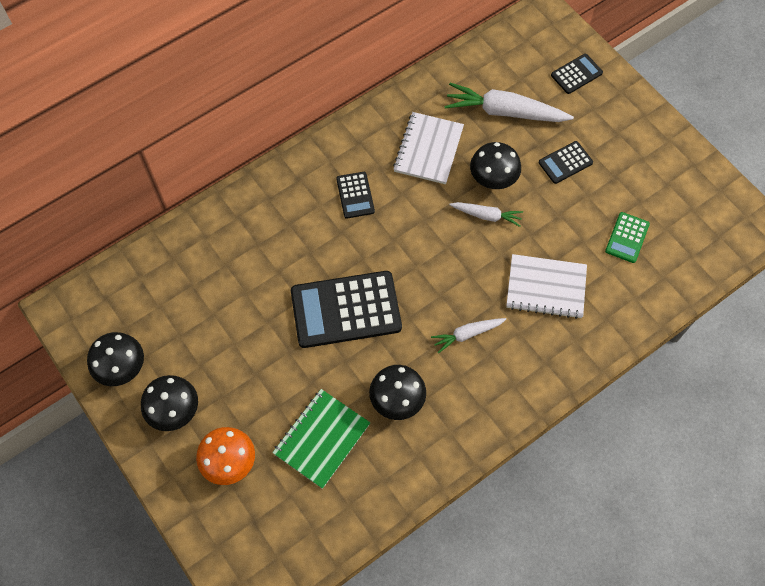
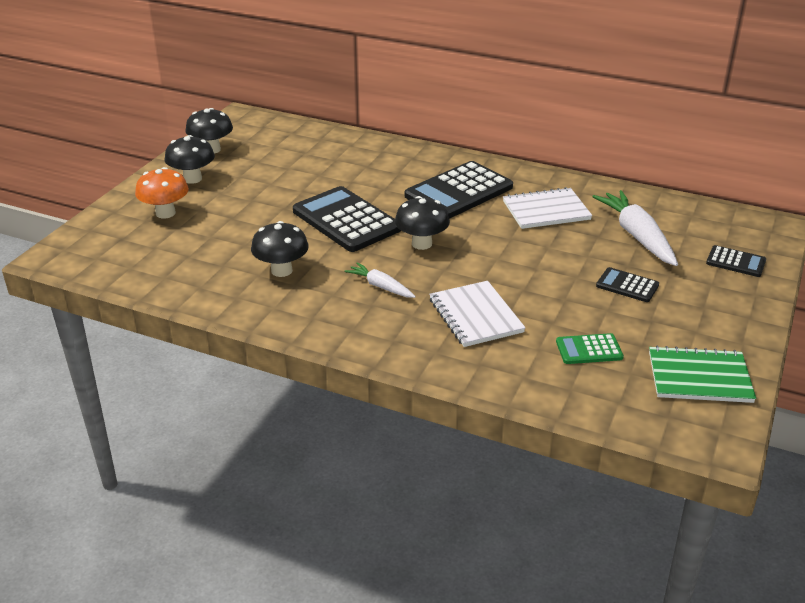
camera: 60 degrees right, 30 degrees down
(321, 439) = (216, 246): green notebook -> green notebook (699, 377)
(355, 195) = (459, 192): black calculator -> black calculator, size x2.04
(487, 216) = (515, 260): white carrot -> none
(493, 180) = (556, 251): black mushroom -> black mushroom (421, 244)

